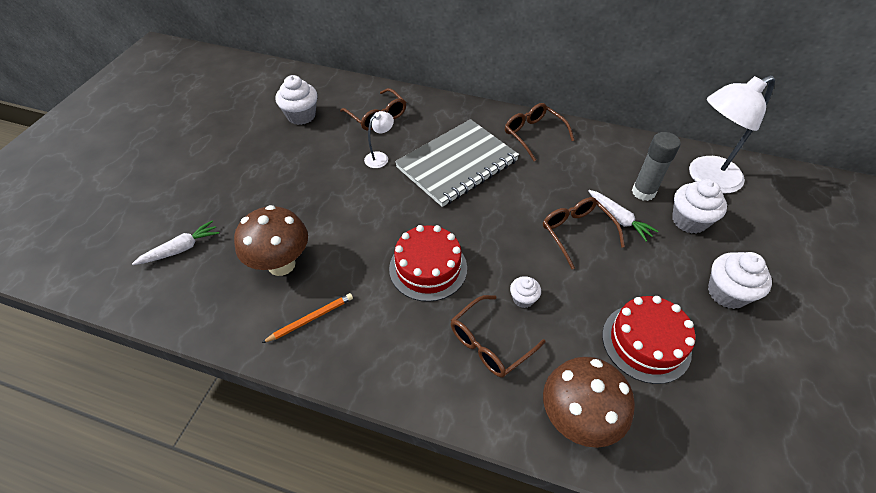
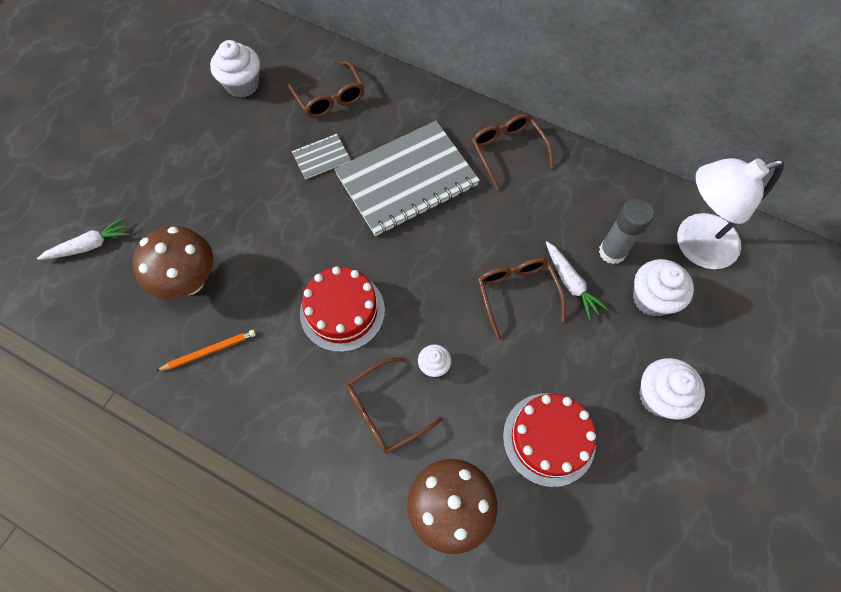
camera: 10 degrees right, 15 degrees up
(380, 157) = (321, 157): white lamp -> grey notebook

